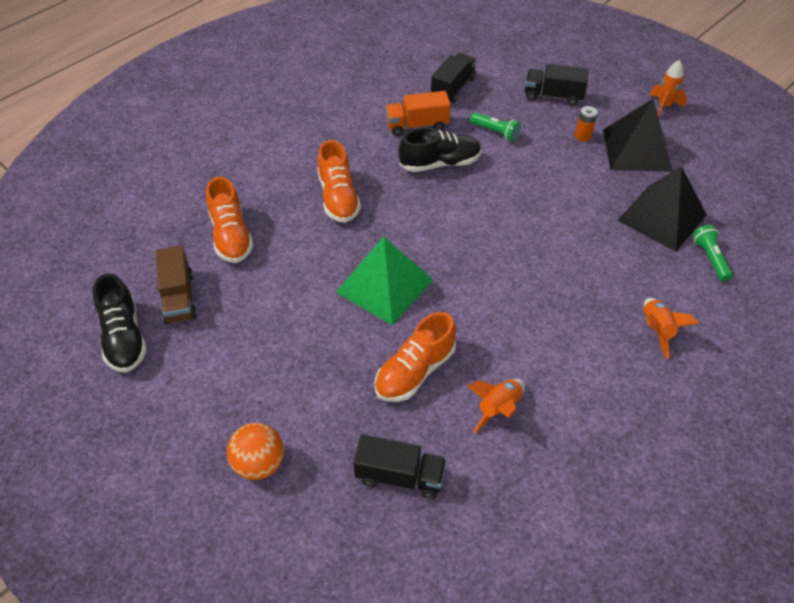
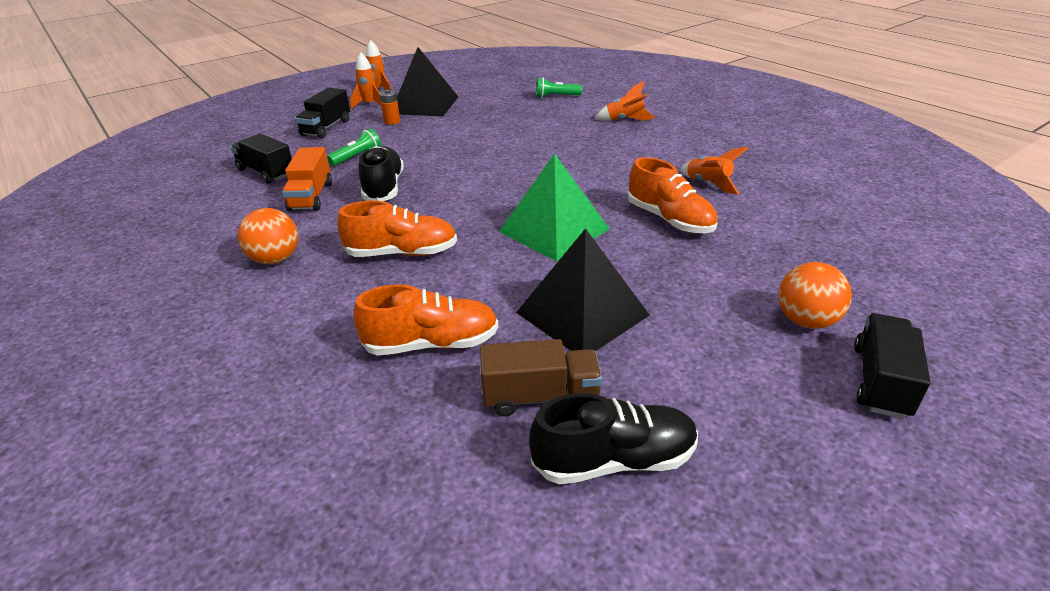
camera: 80 degrees left, 15 degrees down
(324, 134) = (275, 259): none -> orange ball
(400, 476) = (793, 234): black truck -> black truck (880, 381)
(620, 110) = (370, 105): none -> orange rocket
(662, 217) = (508, 105): black pyramid -> black pyramid (582, 314)

